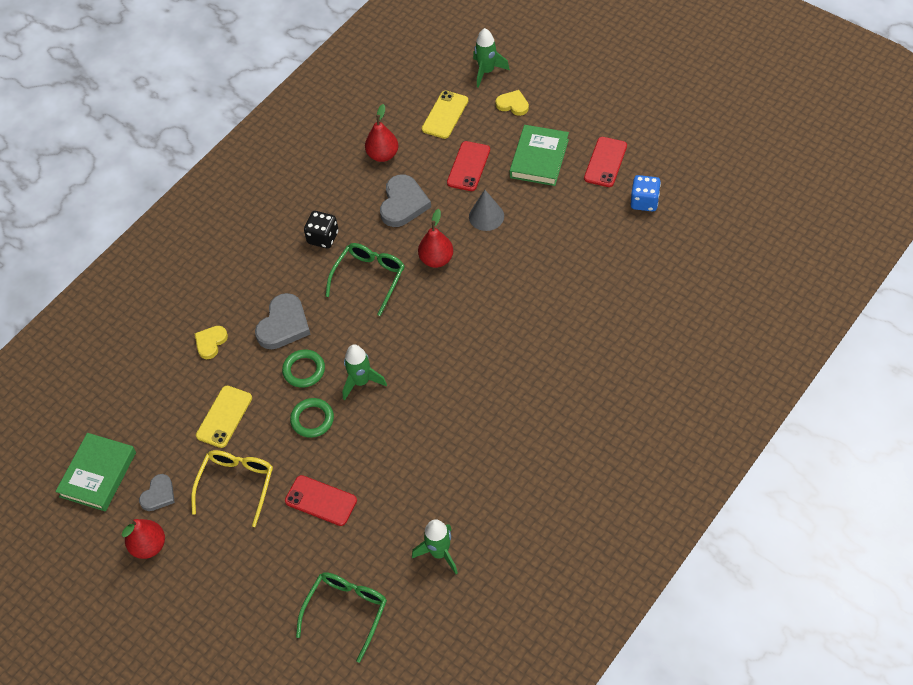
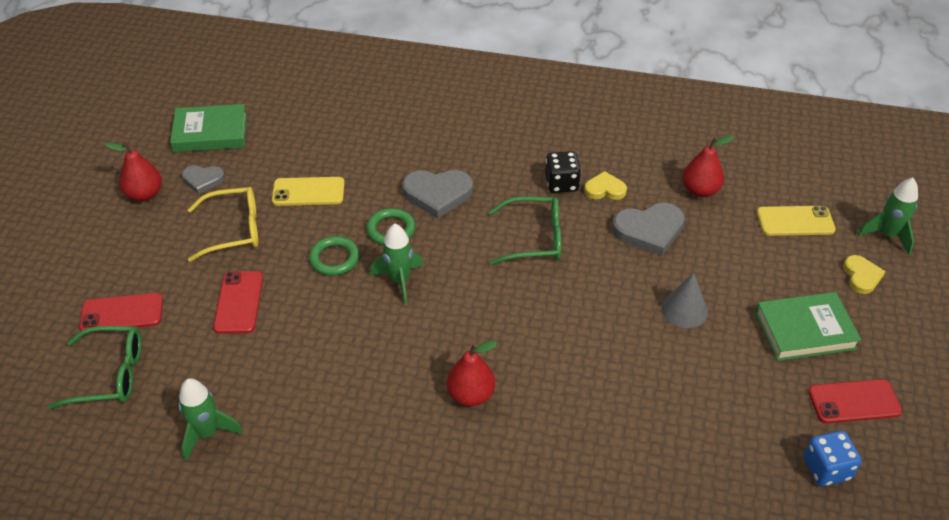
camera: 60 degrees right, 10 degrees down
(210, 342) = (388, 150): yellow heart -> yellow heart (605, 189)
(436, 259) = (594, 286): red pear -> red pear (471, 395)
(468, 166) = (741, 268): red phone -> red phone (122, 313)

